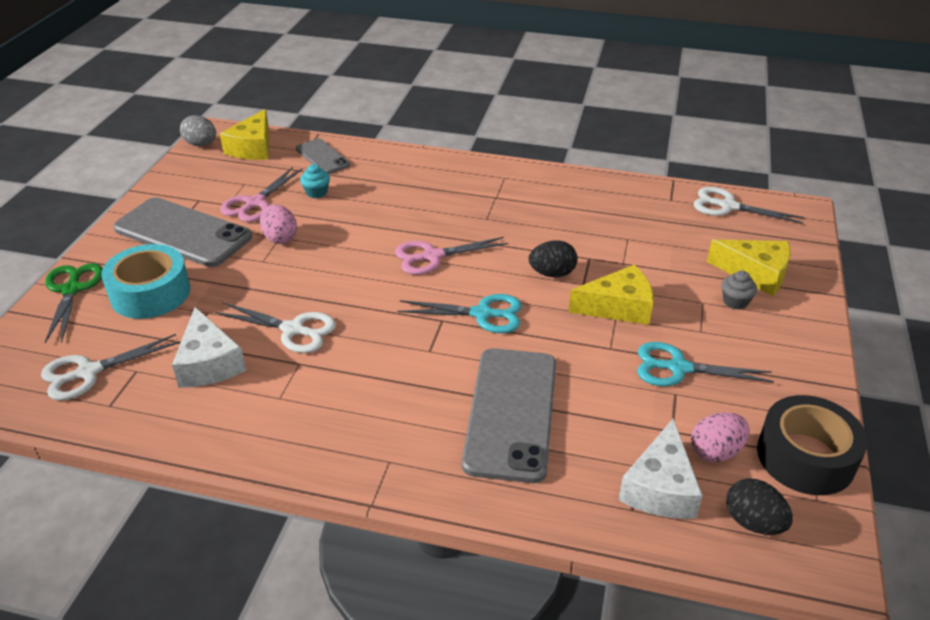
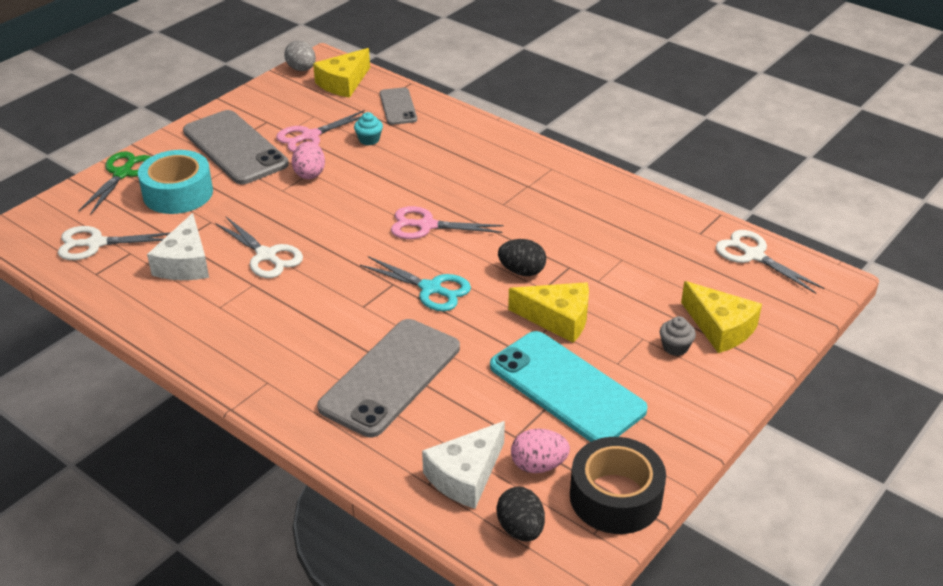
camera: 25 degrees right, 0 degrees up
(678, 368) = (566, 388): turquoise scissors -> turquoise phone

